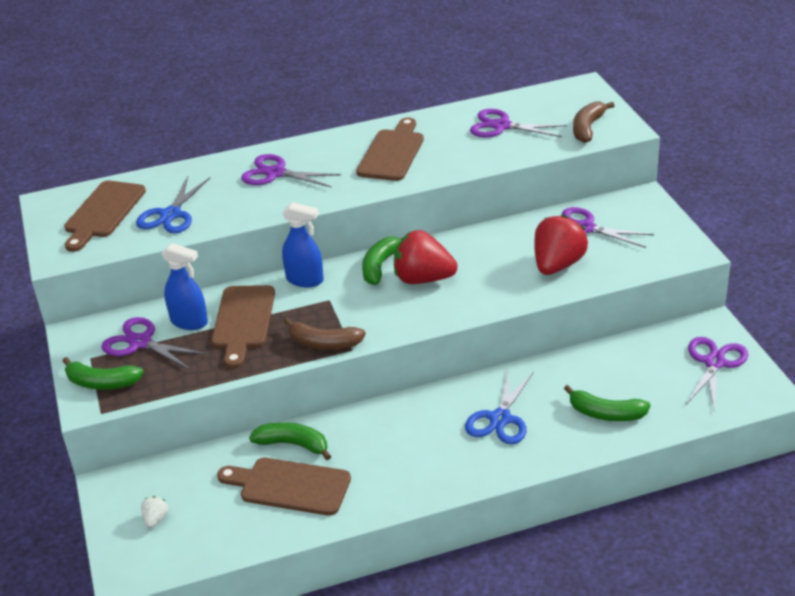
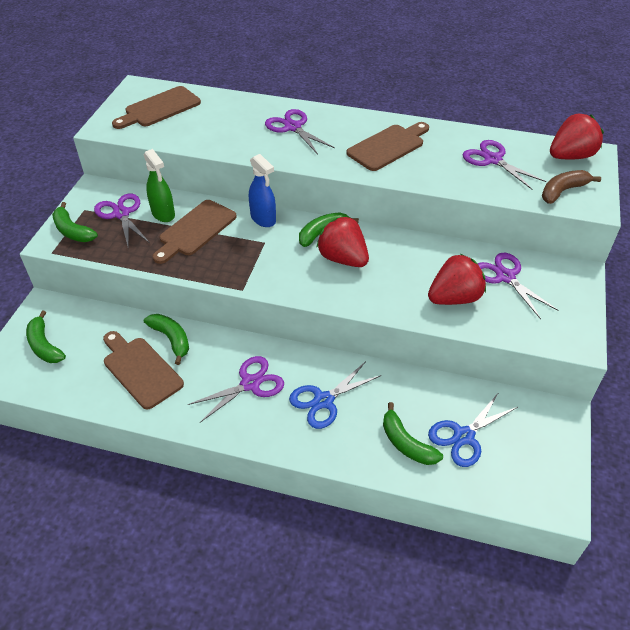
camera: 30 degrees right, 10 degrees up
(156, 519) = (44, 345): white strawberry -> green banana
(171, 215) = (197, 128): blue scissors -> blue scissors (464, 436)
(189, 322) = (163, 214): blue spray bottle -> green spray bottle
(323, 343) = (228, 275): brown banana -> none
(566, 96) = (570, 156): none -> red strawberry
(714, 363) = (535, 449): purple scissors -> purple scissors (250, 384)

